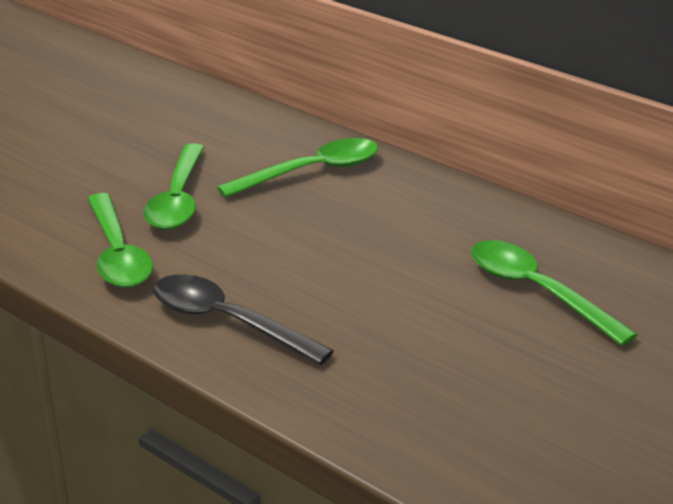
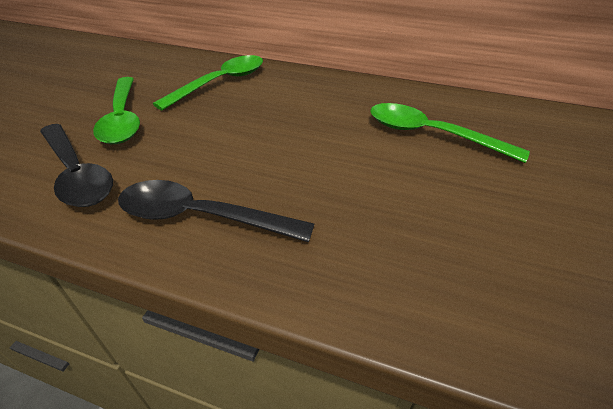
camera: 20 degrees left, 10 degrees up
(117, 254) = (77, 173): green spoon -> black spoon

